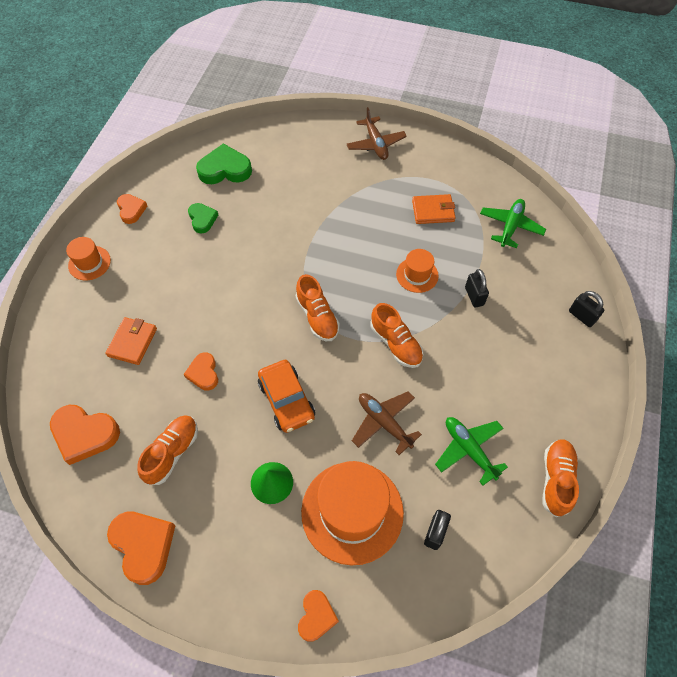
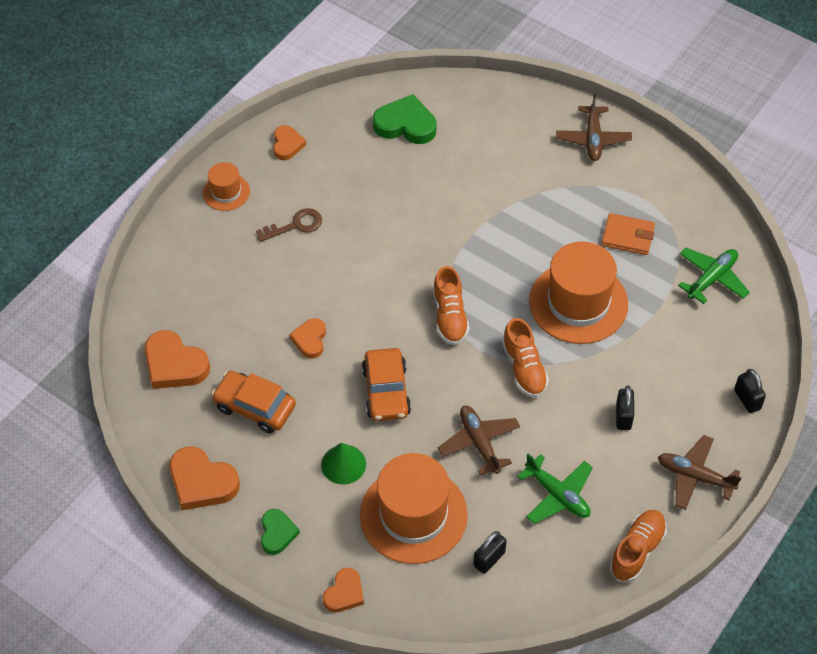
camera: 20 degrees right, 5 degrees down
(132, 342) = (247, 288): orange wallet -> none
(143, 545) = (202, 482): orange heart -> orange heart turned 135 degrees clockwise
(159, 275) = (295, 225): none -> brown key
(172, 452) = (255, 407): orange shoe -> orange car
(202, 219) = (361, 176): green heart -> green heart (277, 533)
(417, 275) = (578, 303): orange hat -> orange hat, size x1.99
(469, 450) = (557, 495): green plane -> green plane turned 150 degrees clockwise
(474, 296) = (633, 343): black padlock -> black padlock (623, 416)
(572, 395) = (695, 476): none -> brown plane

